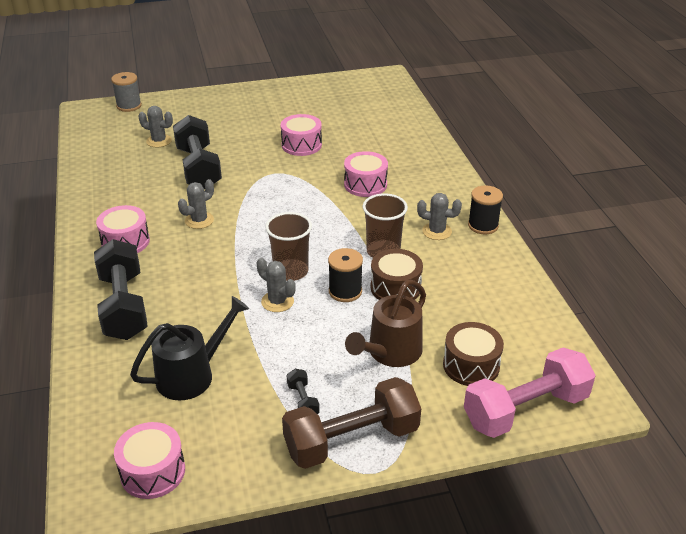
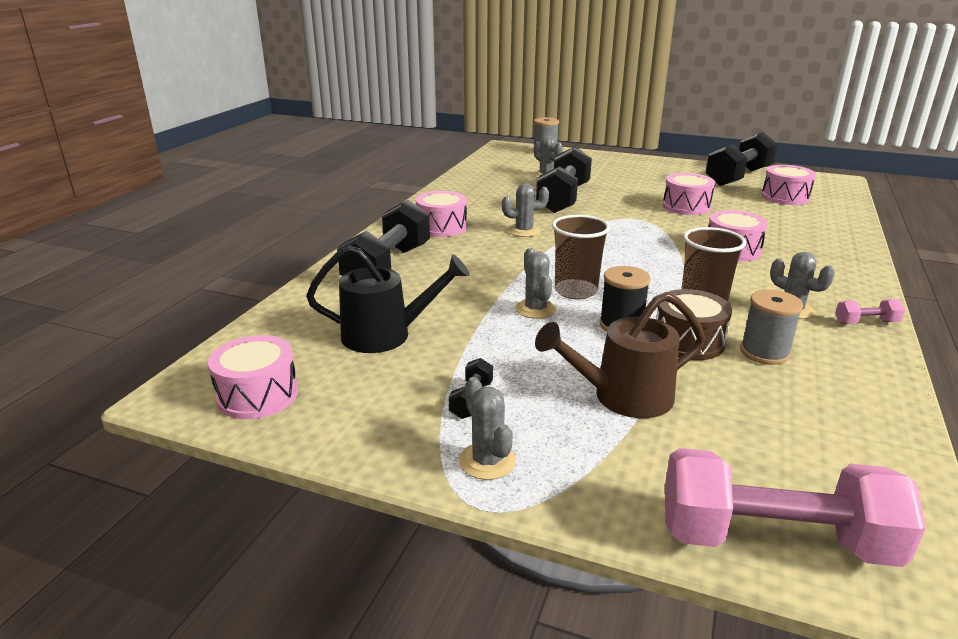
camera: 35 degrees right, 10 degrees down
(315, 93) = (738, 177): none -> black dumbbell
(351, 440) = (487, 461): brown dumbbell -> grey cactus
(364, 109) = (785, 197): none -> pink drum
(444, 277) = (764, 352): none -> grey spool
(471, 365) = (727, 452): brown drum -> none
(483, 225) = (866, 322): black spool -> pink dumbbell

